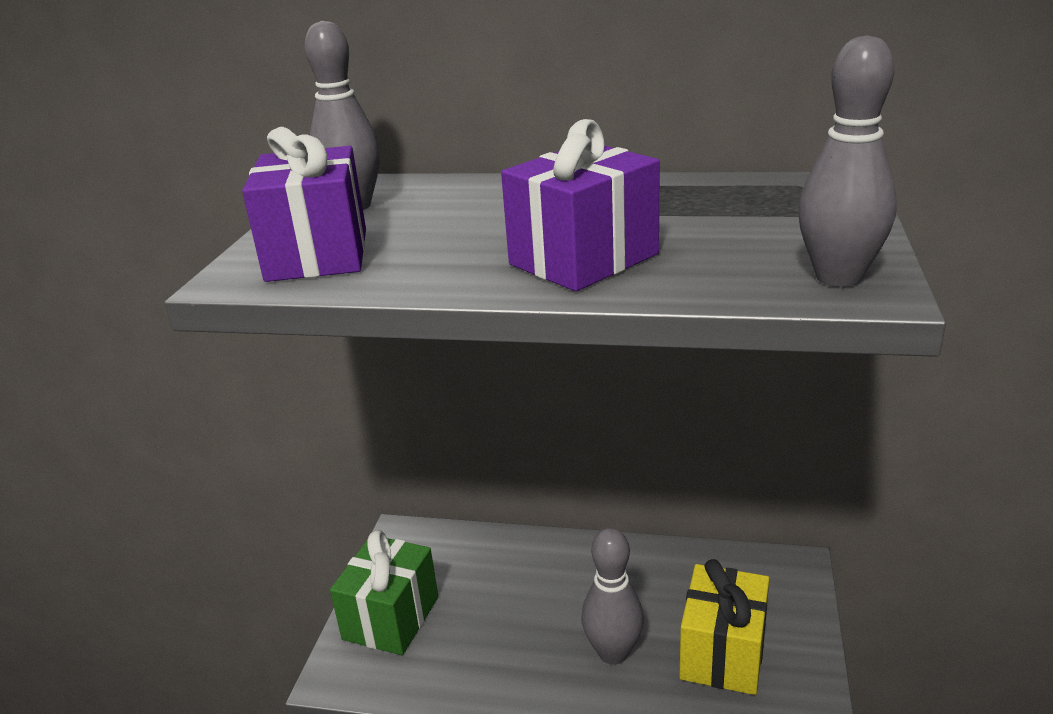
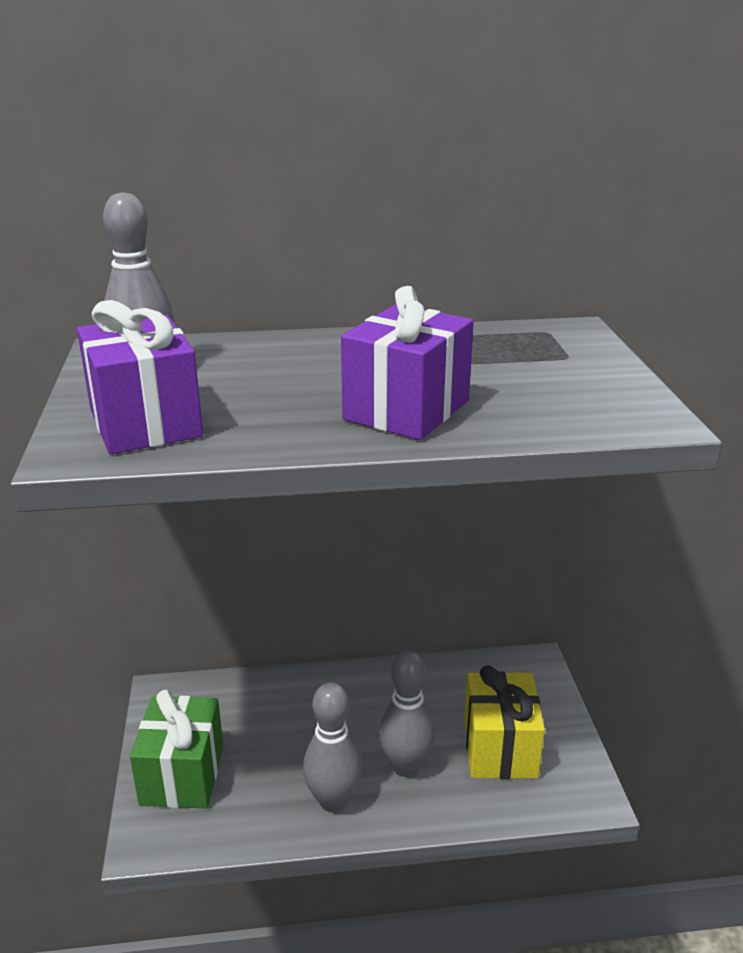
camera: 20 degrees left, 0 degrees up
(838, 277) = (625, 411): grey bowling pin -> grey bowling pin (333, 800)

